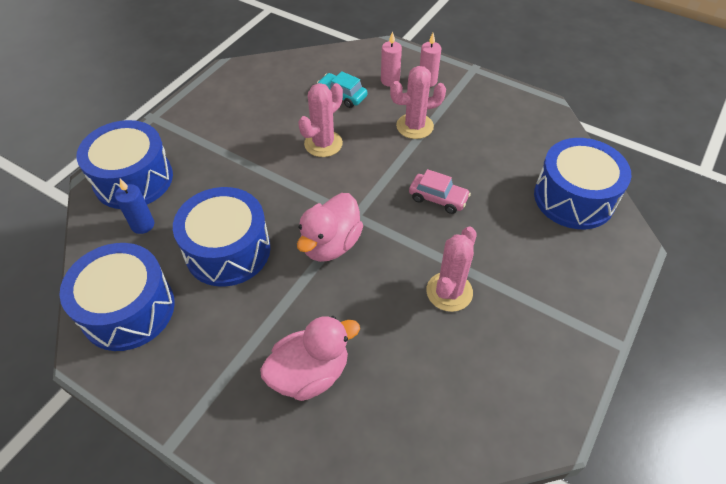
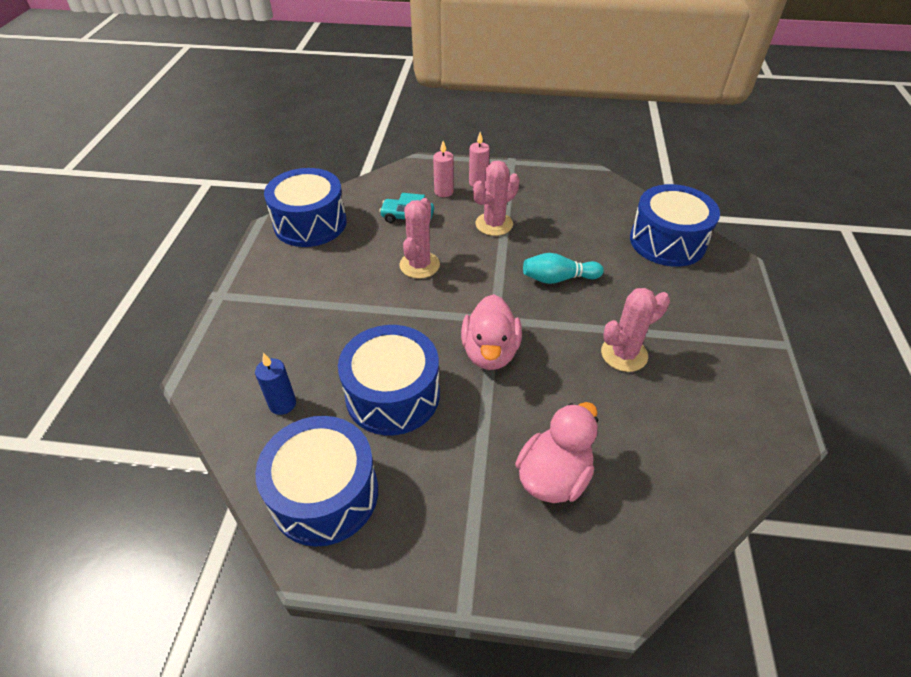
camera: 25 degrees left, 5 degrees down
(133, 179) = (240, 363): blue drum -> blue drum (310, 223)
(438, 198) = (558, 279): pink car -> turquoise bowling pin
(449, 292) = (624, 354): pink cactus -> pink cactus turned 60 degrees clockwise

